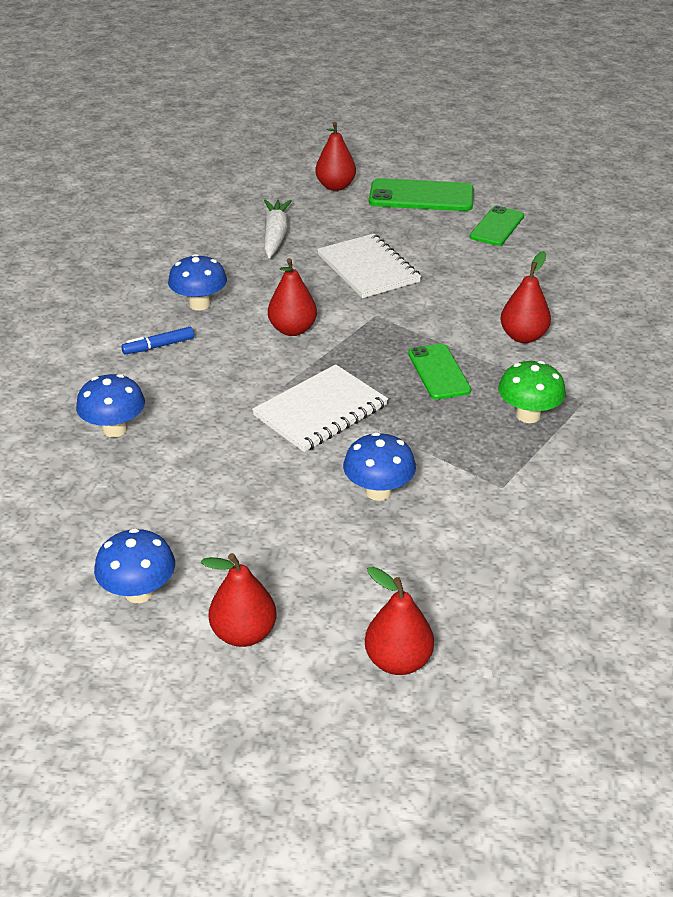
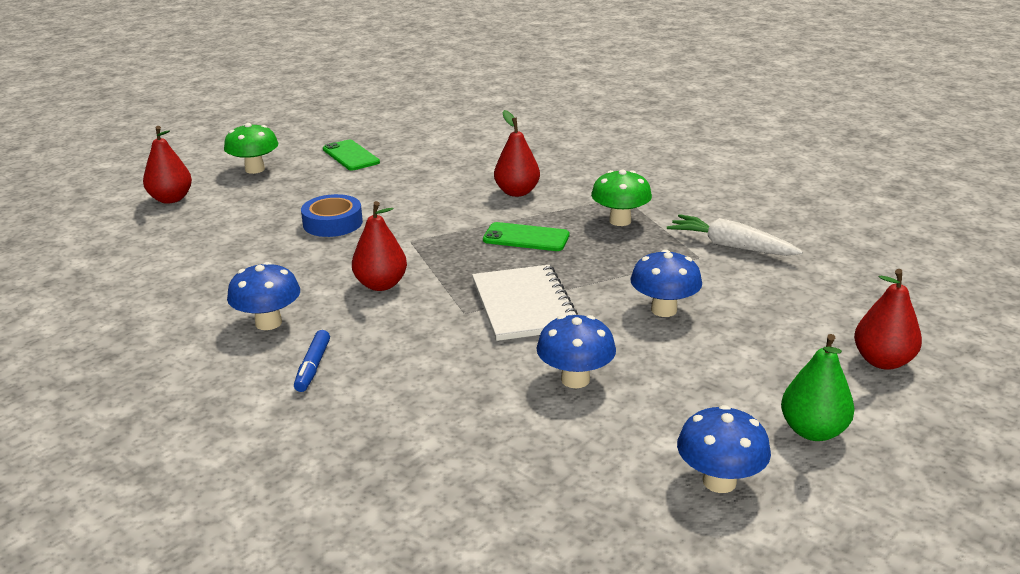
camera: 60 degrees left, 10 degrees down
(114, 429) = (432, 433): blue mushroom -> blue mushroom (575, 379)
(244, 633) = (813, 431): red pear -> green pear
(275, 235) = (207, 250): white carrot -> white carrot (730, 246)
(368, 268) = (333, 223): white notebook -> blue tape
(421, 196) = (255, 169): green phone -> green mushroom

